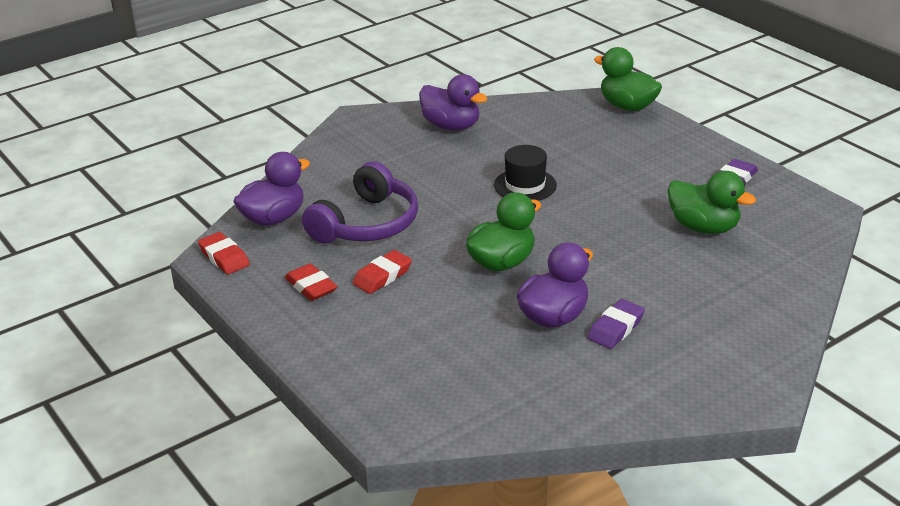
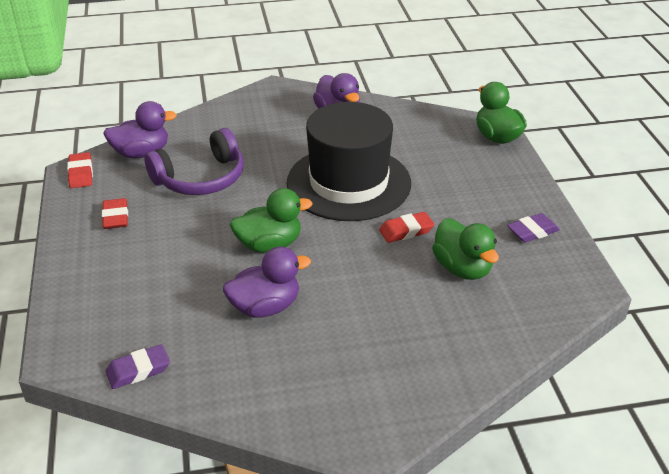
camera: 25 degrees right, 5 degrees up
(382, 276) = (172, 226): red eraser -> red eraser (406, 231)
(525, 185) = (348, 183): black hat -> black hat, size x2.23
(616, 328) = (305, 335): purple eraser -> purple eraser (138, 370)

